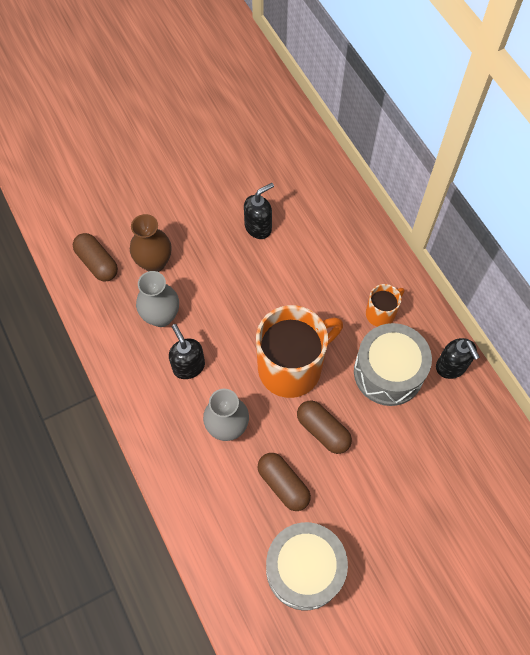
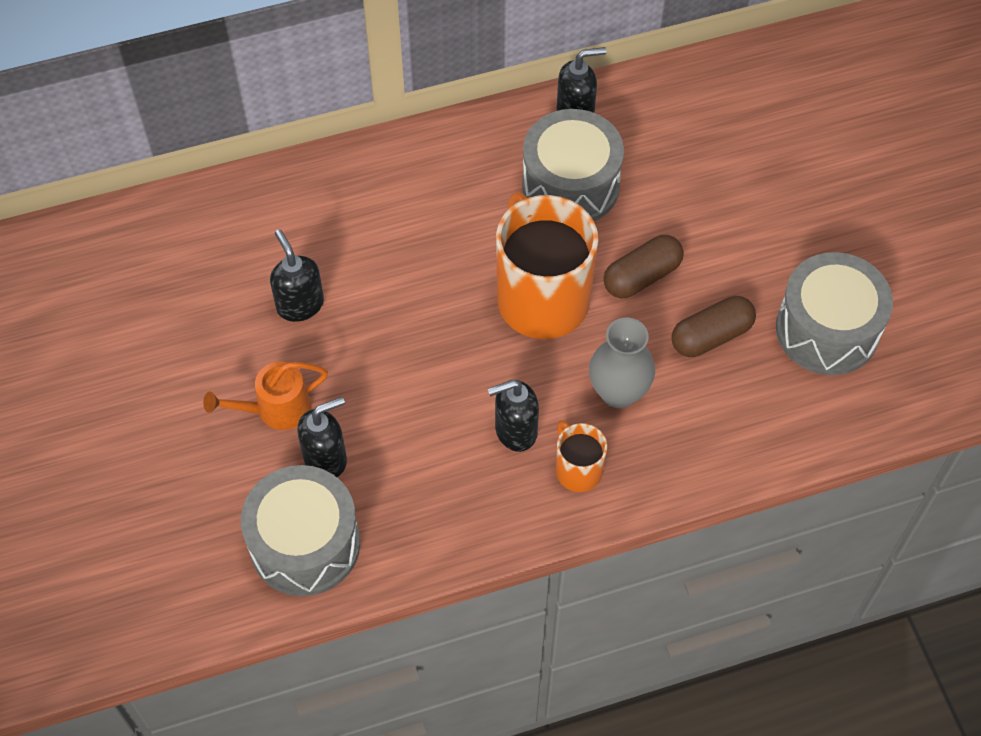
camera: 80 degrees left, 5 degrees down
(97, 263) = (305, 544): brown capsule -> grey drum
(154, 262) = (326, 458): brown vase -> black soap dispenser
(161, 316) = (424, 459): grey vase -> none
(183, 229) = (275, 409): none -> orange watering can
(381, 313) = (480, 176): orange mug -> orange mug (578, 470)

